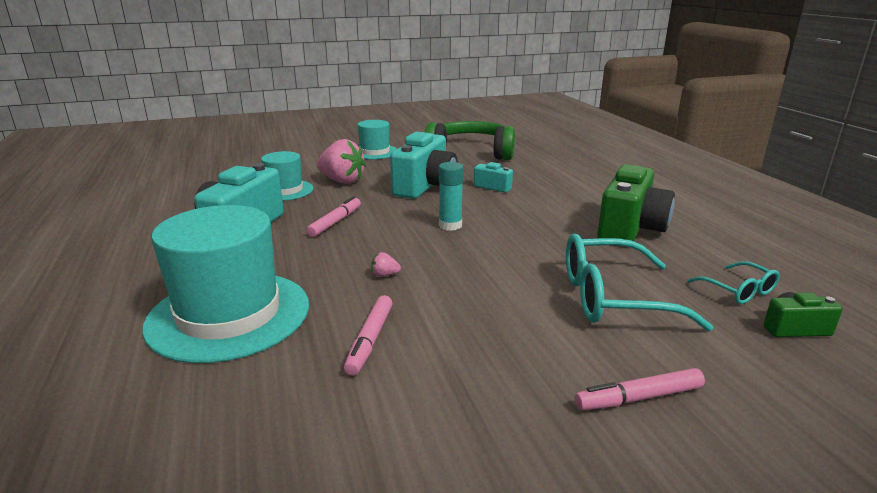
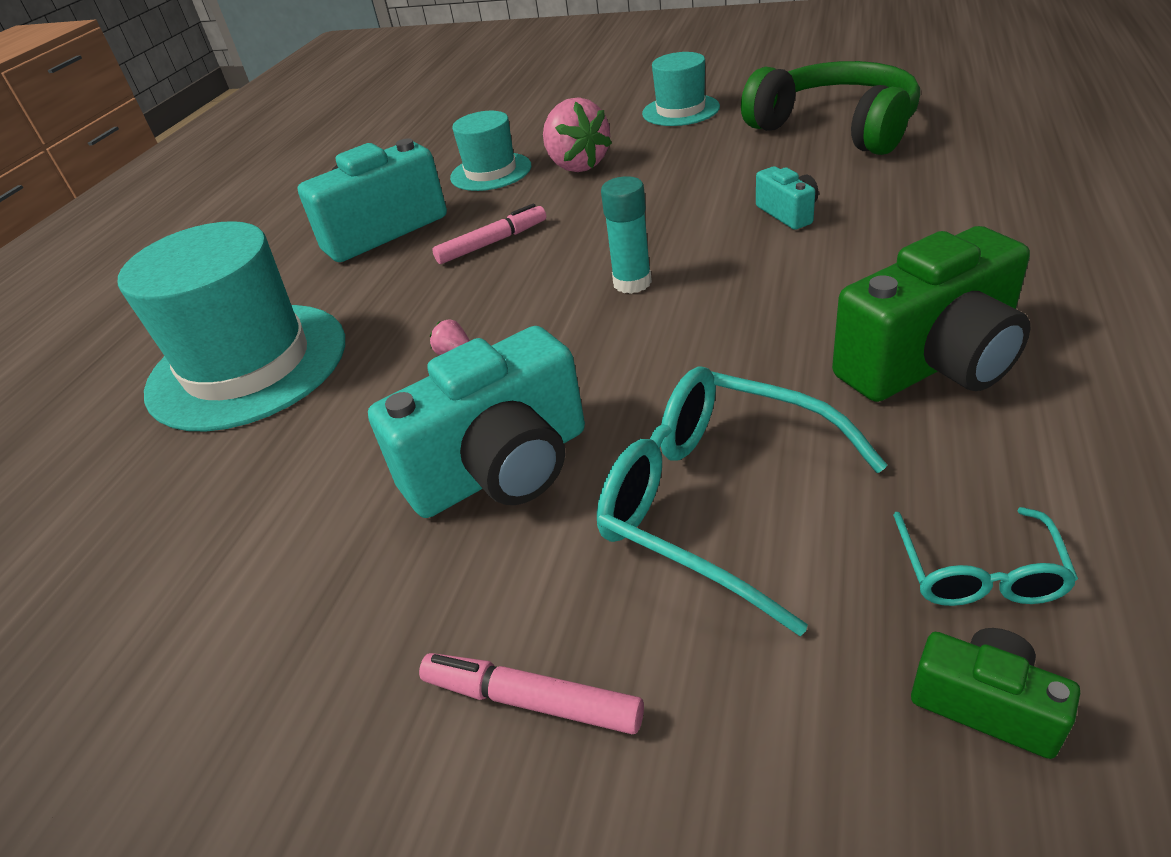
camera: 40 degrees right, 15 degrees up
(370, 340) = (333, 455): pink marker -> none
(425, 186) = (681, 194): turquoise camera -> turquoise camera (501, 468)

